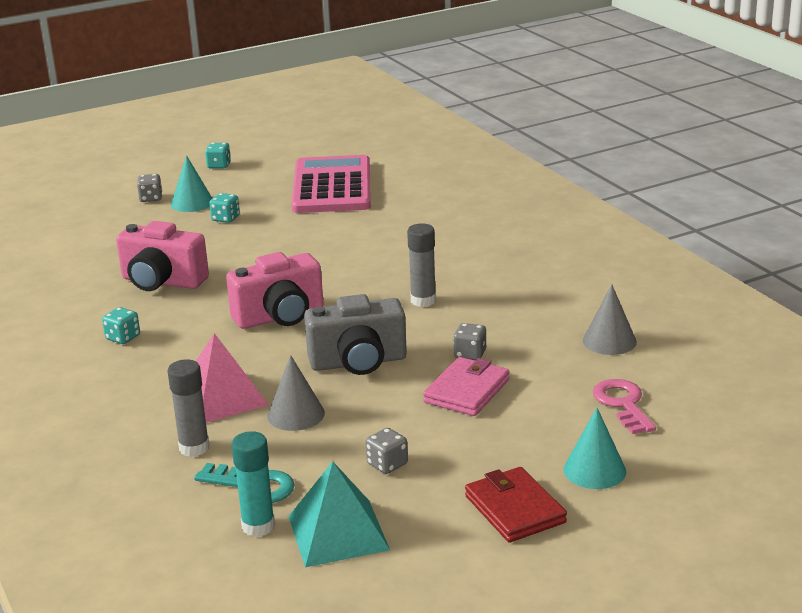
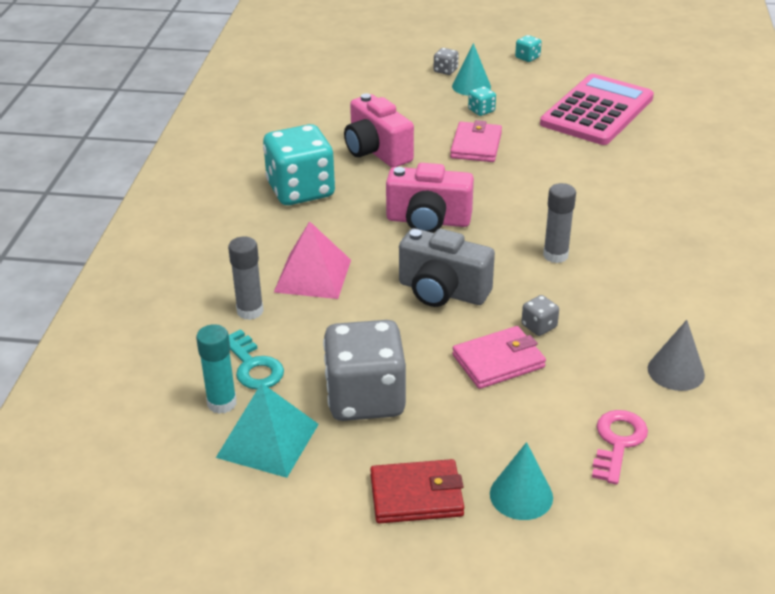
camera: 35 degrees right, 10 degrees up
(123, 337) = (300, 190): turquoise dice -> turquoise dice, size x2.46
(254, 246) = (476, 145): none -> pink wallet
(296, 414) = (347, 317): grey cone -> none
(387, 464) = (365, 398): grey dice -> grey dice, size x2.46
(515, 509) = (416, 495): red wallet -> red wallet turned 75 degrees clockwise

